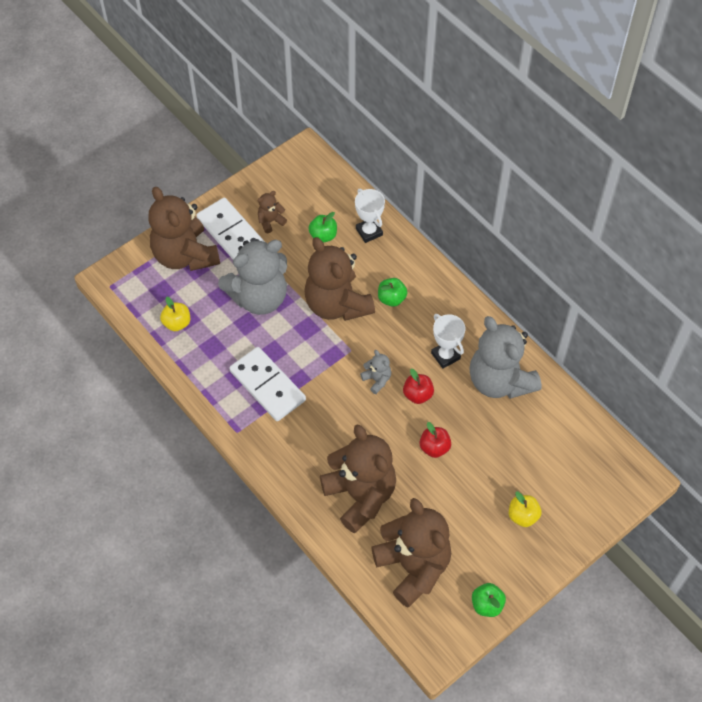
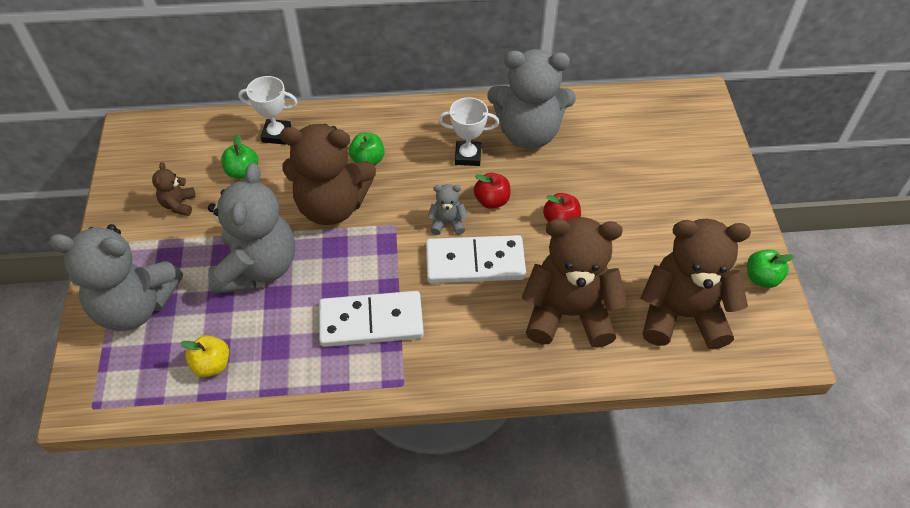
camera: 55 degrees left, 5 degrees down
(185, 255) = (135, 306): brown teddy bear -> grey teddy bear
(231, 233) = (154, 247): white domino -> white domino (475, 262)
(523, 516) = (683, 197): yellow apple -> none

